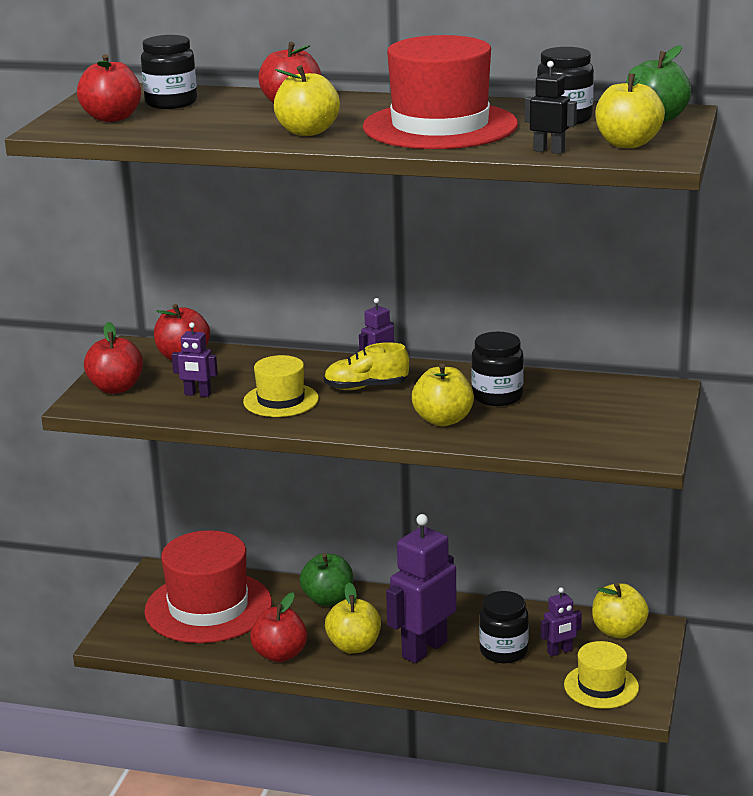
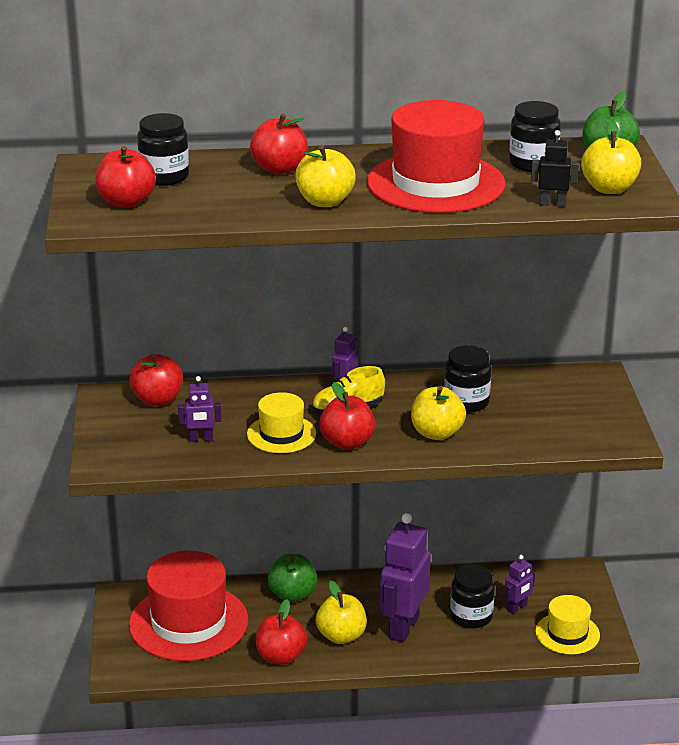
camera: 20 degrees left, 5 degrees up
(116, 388) = (119, 443): red apple -> red apple (347, 443)
(618, 631) = (555, 580): yellow apple -> none

